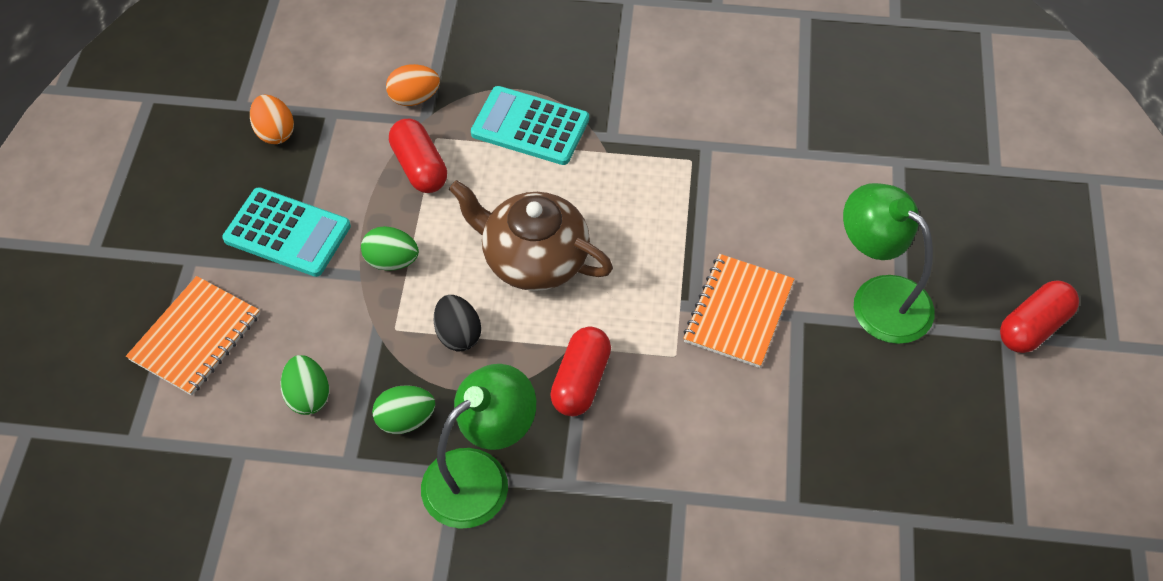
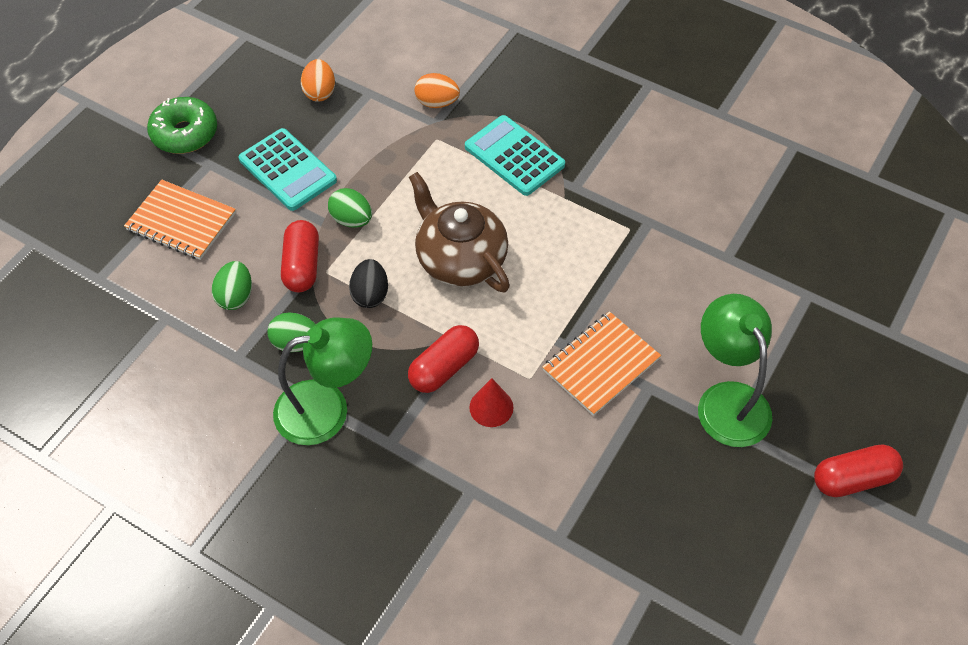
camera: 25 degrees right, 0 degrees up
(141, 235) = (185, 133): none -> green donut
(195, 337) = (181, 222): orange notebook -> orange notebook turned 60 degrees clockwise
(419, 167) = (411, 156): red capsule -> red capsule (302, 266)
(652, 402) = (491, 407): none -> red cone

